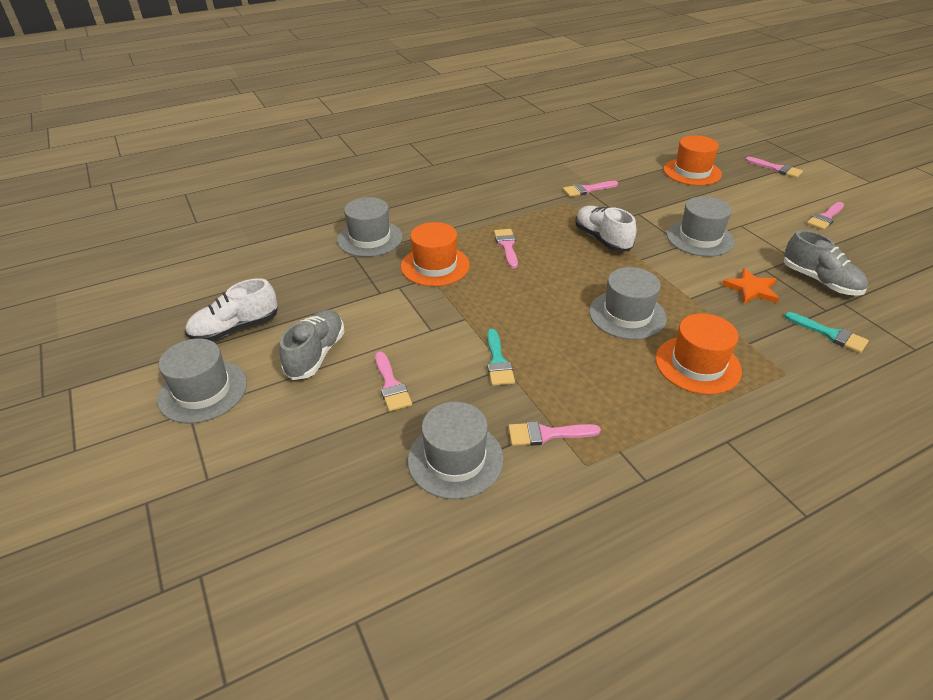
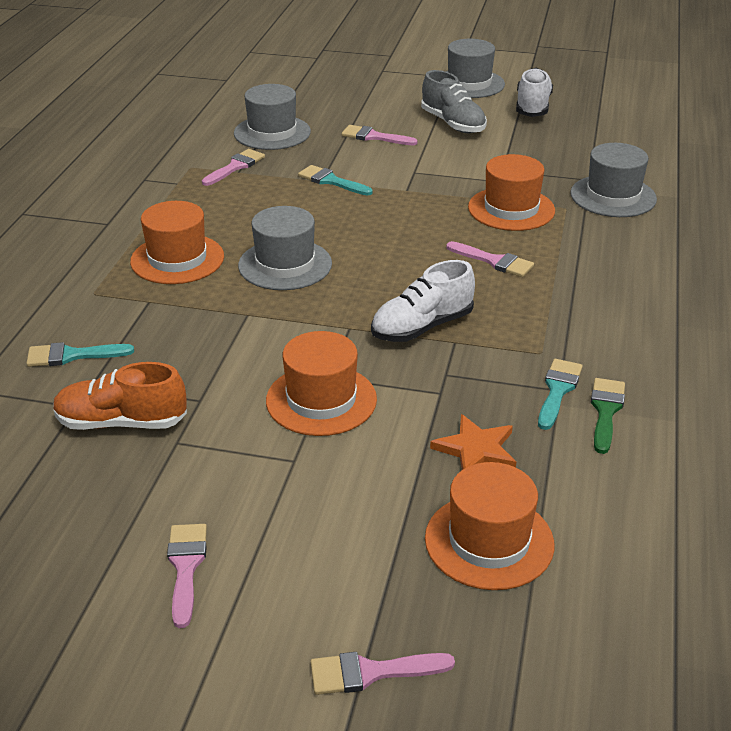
camera: 130 degrees right, 5 degrees down
(581, 176) = (606, 411): none -> green brush
(587, 189) = (558, 390): pink brush -> turquoise brush
(602, 239) = (422, 327): white shoe -> white shoe turned 135 degrees clockwise
(699, 238) = (321, 400): grey hat -> orange hat
(751, 289) = (193, 362): orange star -> orange star (476, 449)
(820, 281) = (122, 423): grey shoe -> orange shoe

